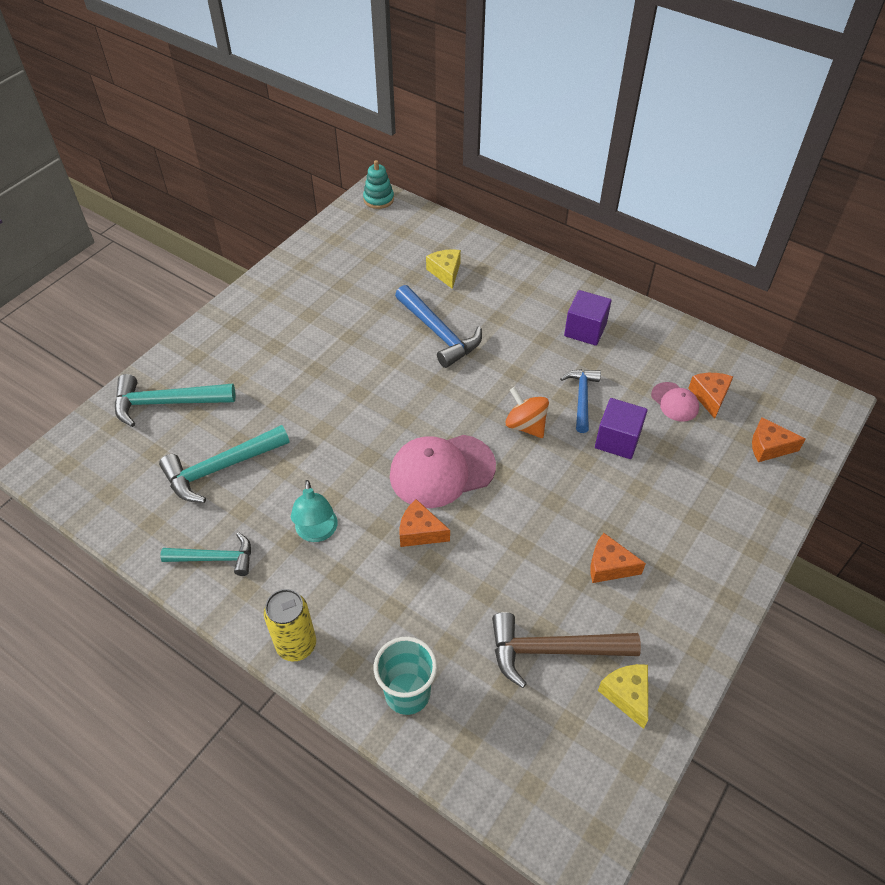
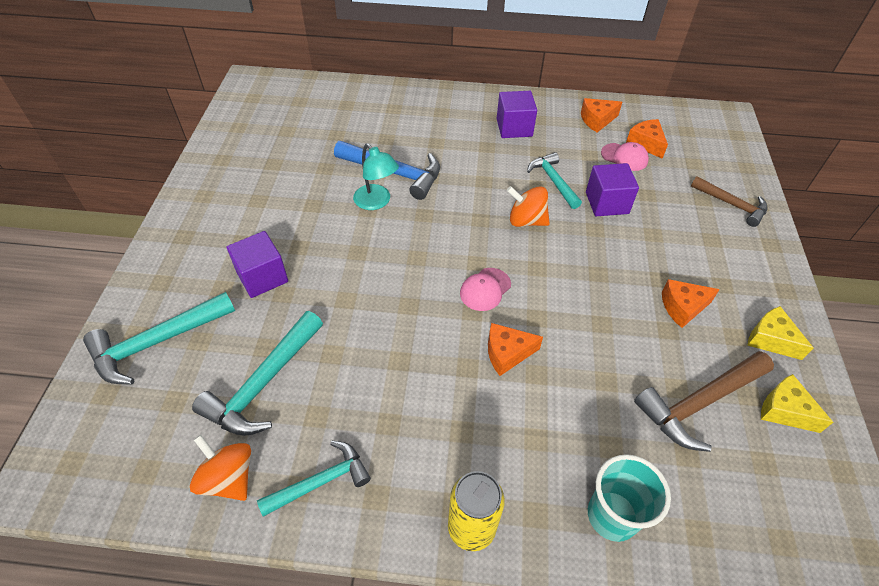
camera: 30 degrees left, 0 degrees up
(157, 525) = (229, 478): none -> orange spinning top
(271, 383) = (262, 277): none -> purple cube
(317, 532) = (410, 401): turquoise lamp -> turquoise lamp (376, 202)
(378, 199) = (257, 82): turquoise stacking toy -> none
(442, 471) = (485, 289): pink cap -> pink cap, size x0.51
(445, 272) = (363, 122): yellow cheese -> yellow cheese (770, 339)
(581, 398) = (553, 181): blue hammer -> turquoise hammer
(748, 495) = (732, 205): none -> brown hammer
(768, 447) = (715, 164): orange cheese -> orange cheese (597, 120)

